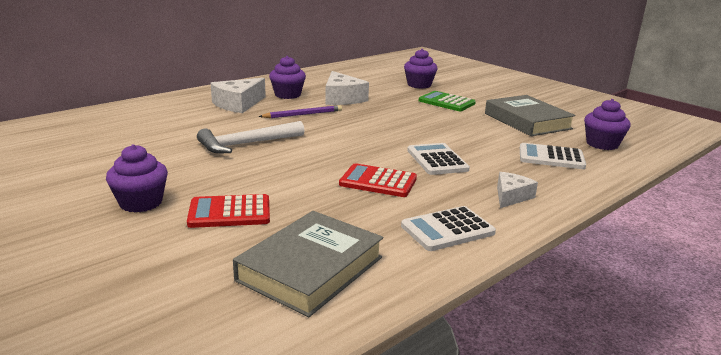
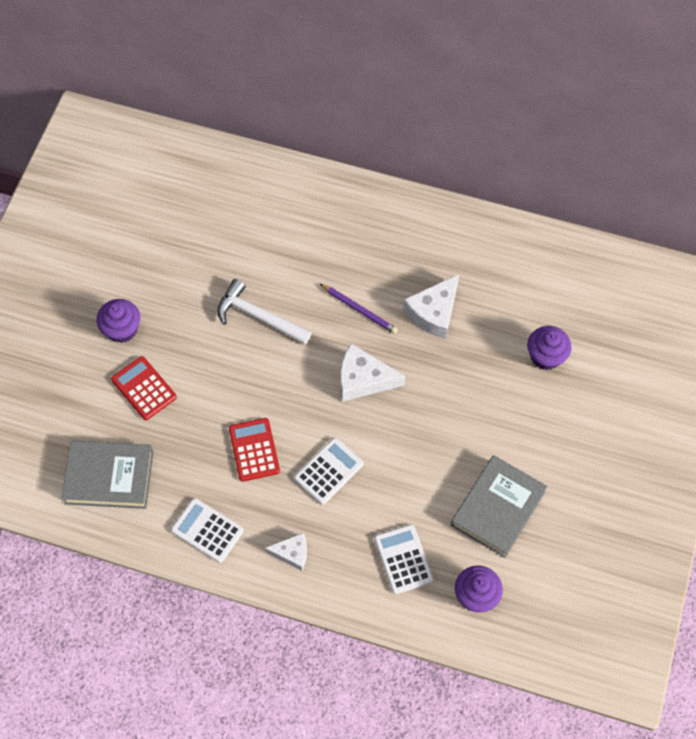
camera: 60 degrees right, 40 degrees up
(238, 104) = (345, 241): white cheese -> white cheese (363, 379)
(287, 95) = (405, 261): purple cupcake -> none
(446, 102) = (501, 411): green calculator -> none

